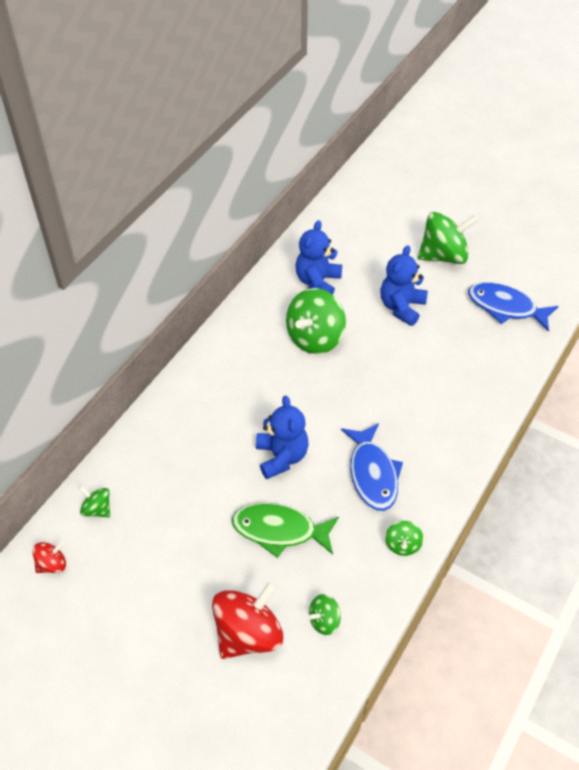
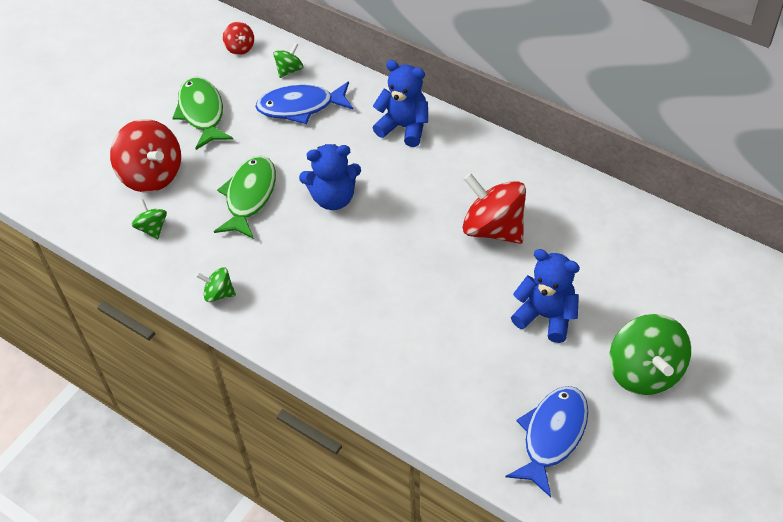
camera: 95 degrees right, 0 degrees up
(155, 592) = (202, 113): none -> green fish
(315, 338) = (493, 228): green spinning top -> red spinning top
(318, 282) = (582, 233): blue teddy bear -> blue teddy bear (404, 127)
(372, 474) = (305, 273): blue fish -> blue fish (300, 107)

